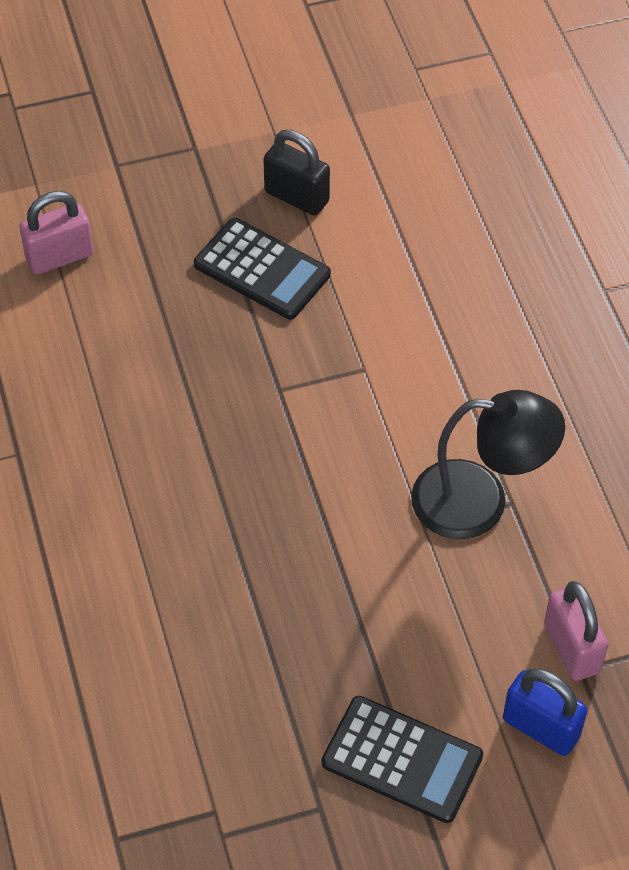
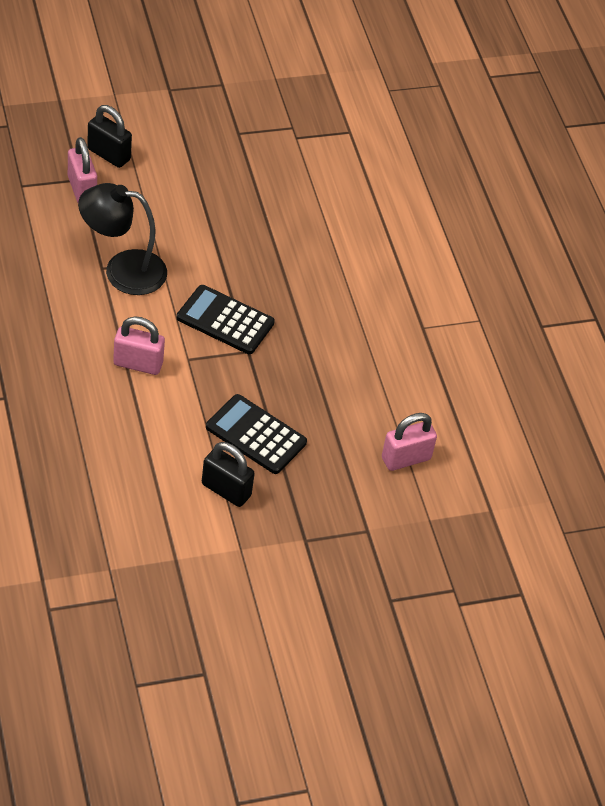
camera: 175 degrees right, 5 degrees down
(402, 759) = (190, 148): black calculator -> black calculator (225, 320)
(433, 354) = (138, 364): none -> pink padlock
(541, 728) = (109, 154): blue padlock -> black padlock

